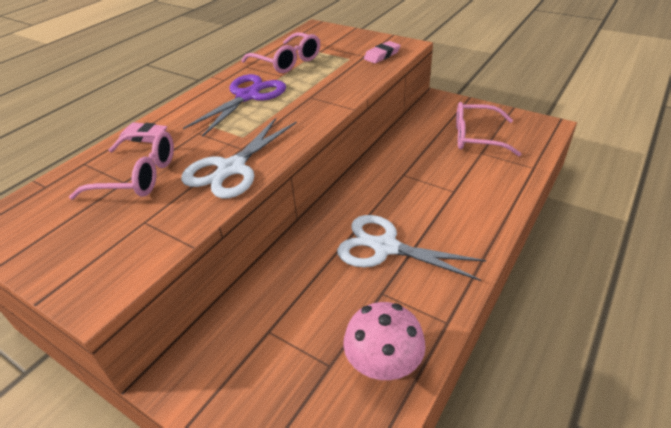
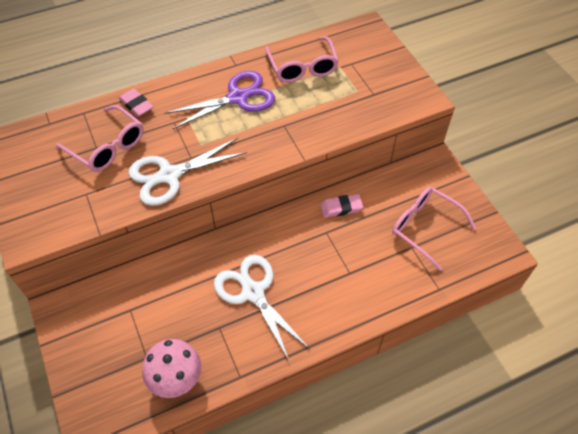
camera: 30 degrees right, 15 degrees up
(382, 55) = (389, 102): pink eraser -> pink eraser (341, 208)

